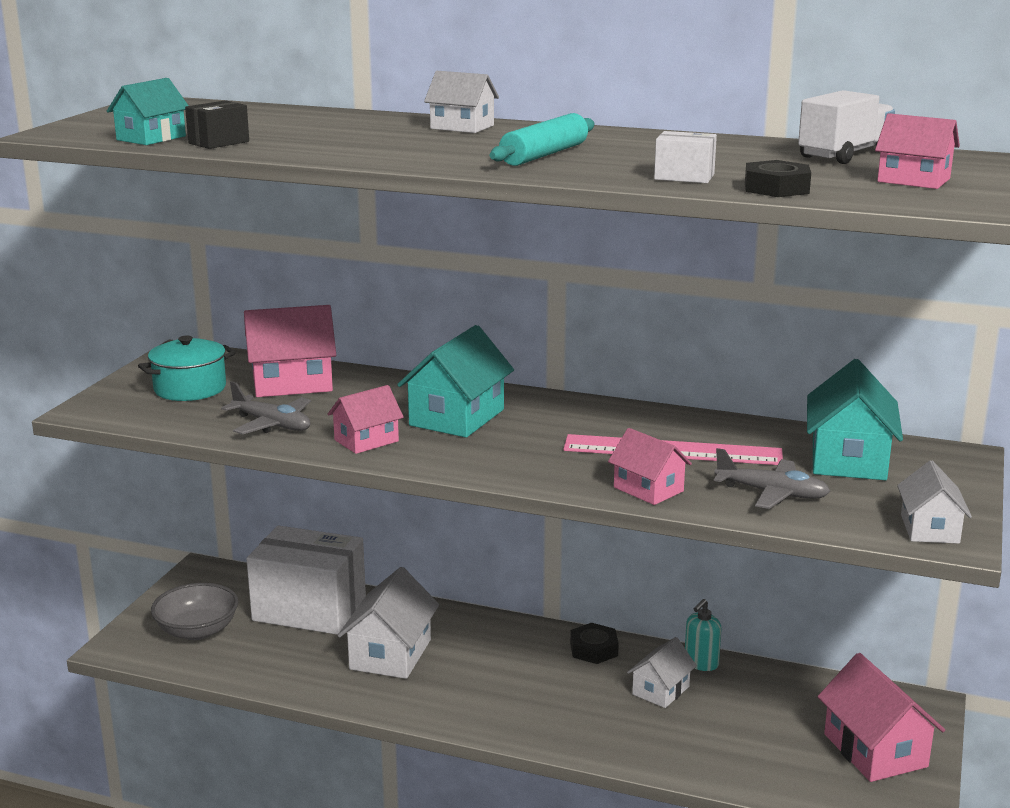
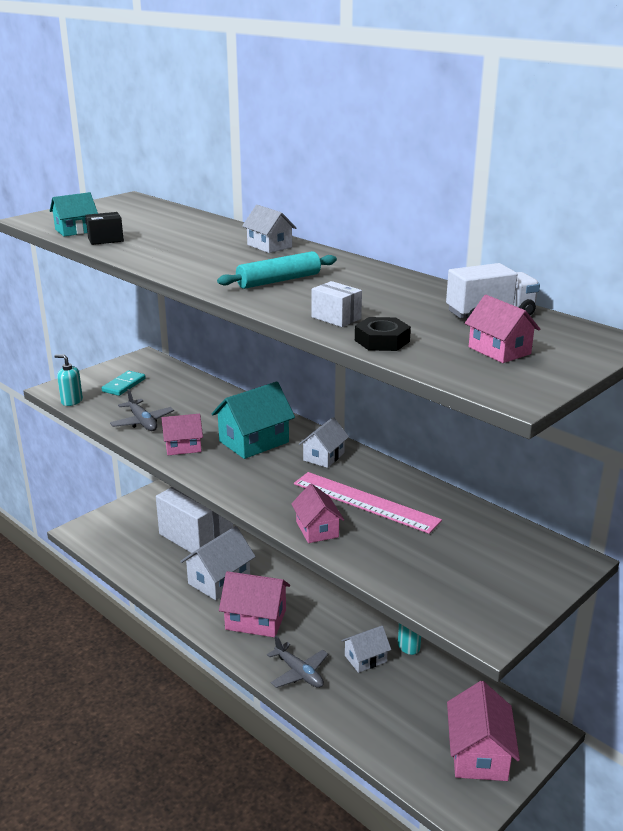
camera: 25 degrees right, 5 degrees up
(131, 420) = (71, 401): none -> turquoise soap dispenser
(190, 389) = (124, 385): turquoise pot -> turquoise domino
(197, 631) = (125, 532): grey bowl -> none
(292, 383) = (184, 393): pink house -> pink house (256, 619)
(594, 649) = (345, 614): black nut -> none
(772, 493) = (397, 555): grey plane -> grey plane (299, 673)
(848, 459) = (483, 541): turquoise house -> none
(929, 529) = (482, 618): white house -> white house (324, 456)

